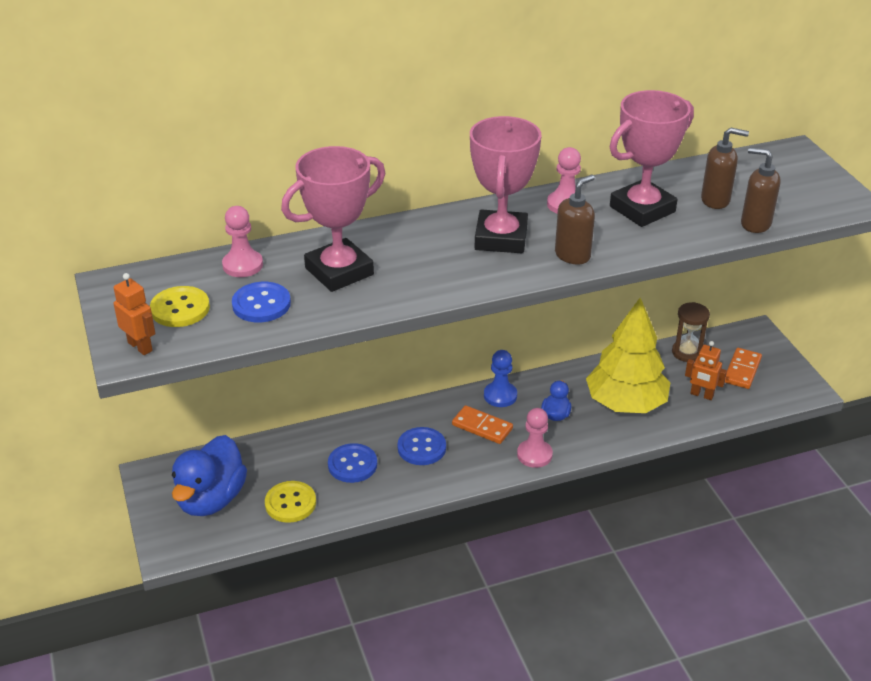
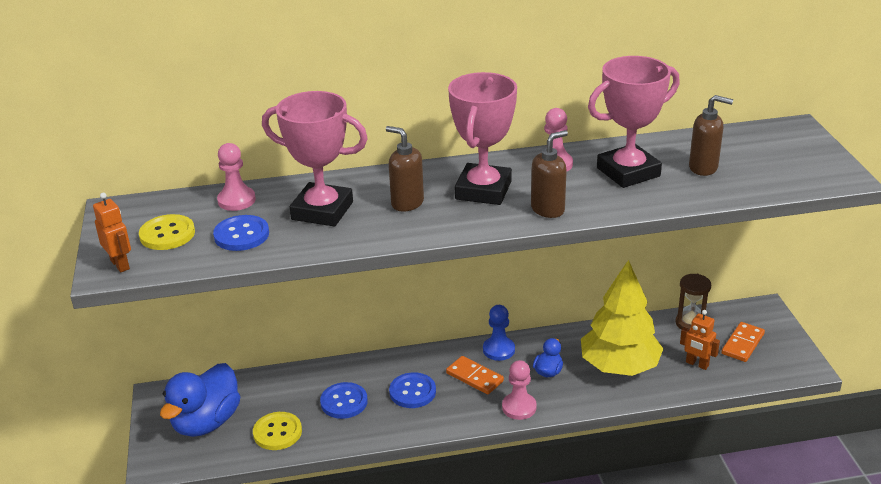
camera: 10 degrees right, 5 degrees down
(339, 271) = (322, 211): pink trophy -> pink trophy turned 45 degrees clockwise
(755, 224) = (737, 191): brown soap dispenser -> brown soap dispenser (407, 203)

